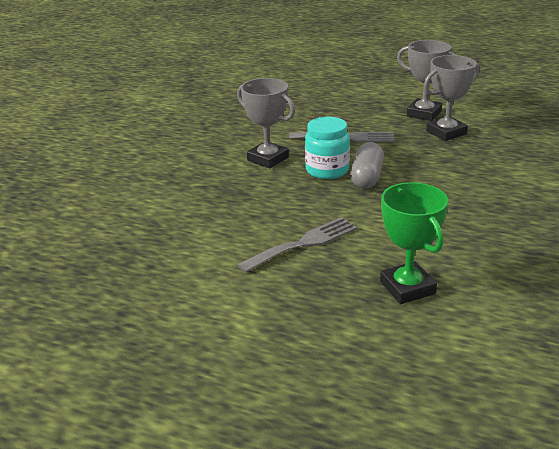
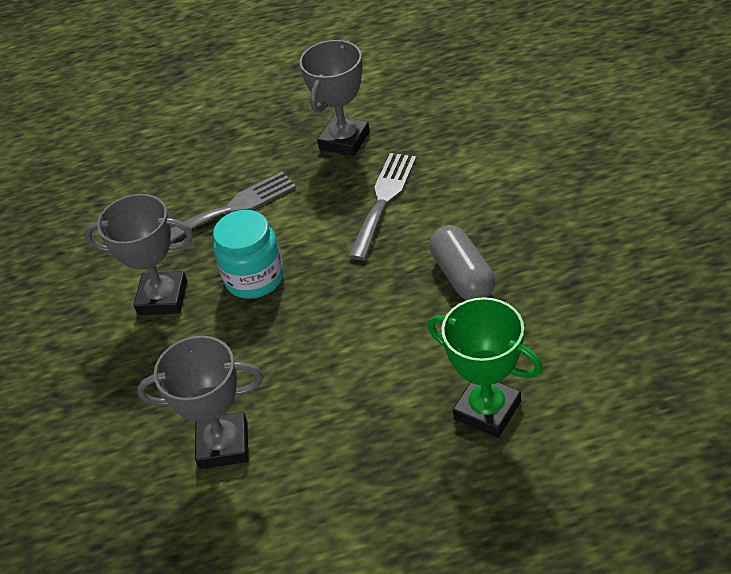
camera: 30 degrees left, 15 degrees up
(304, 243) = (326, 412): grey fork -> grey fork (383, 200)
(367, 177) = (311, 265): grey capsule -> grey capsule (462, 276)
(424, 114) = (292, 119): grey trophy -> grey trophy (223, 445)

